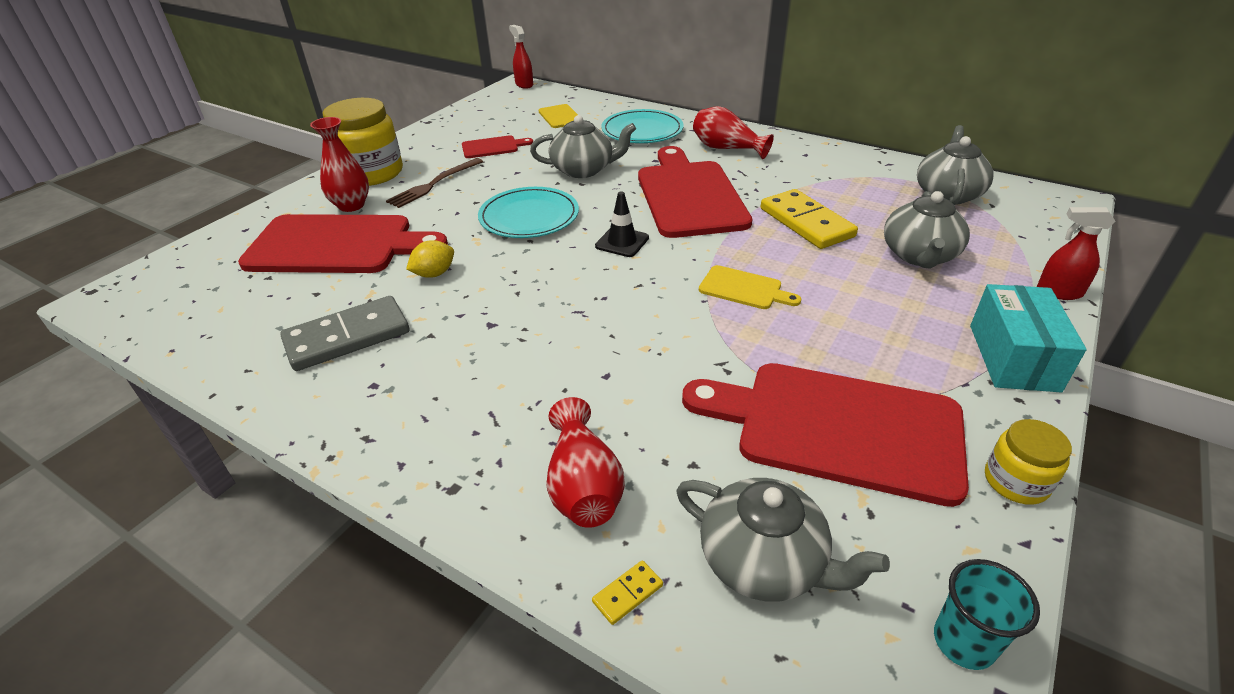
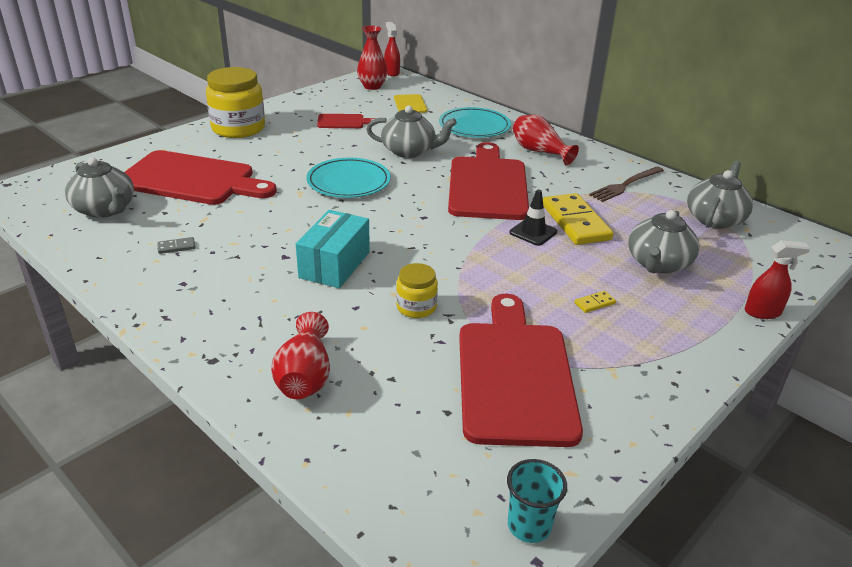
camera: 10 degrees right, 5 degrees down
(347, 337) = (176, 247): grey domino -> grey domino, size x0.40
(351, 205) = (214, 151): red vase -> red vase (372, 86)
(434, 184) = (284, 144): brown fork -> brown fork (625, 185)
(434, 274) = (257, 213): yellow lemon -> none
(622, 242) = (414, 213): black traffic cone -> black traffic cone (533, 232)
(628, 594) = (305, 448): yellow domino -> yellow domino (594, 303)
(744, 289) = (495, 264): yellow cutting board -> none
(764, 561) = (411, 449): grey teapot -> grey teapot (105, 209)
(837, 428) = (515, 375): red cutting board -> red cutting board turned 60 degrees clockwise
(1013, 357) = (690, 353): turquoise box -> turquoise box (334, 264)
(1016, 481) = (634, 437): yellow jar -> yellow jar (416, 307)
(1058, 292) = (763, 312): red spray bottle -> red spray bottle turned 150 degrees clockwise

